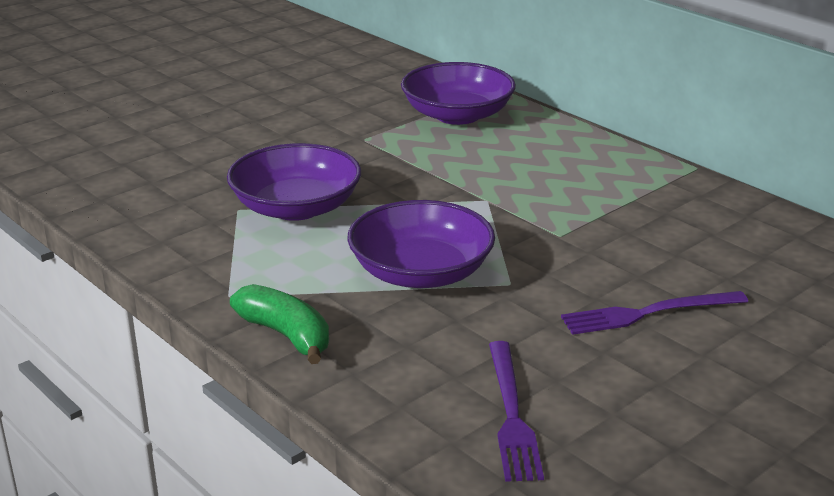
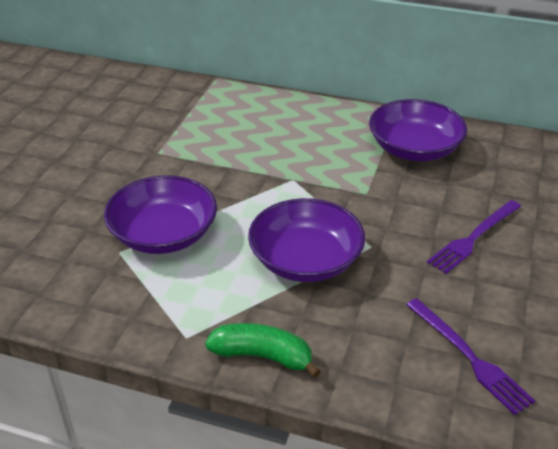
camera: 30 degrees left, 10 degrees up
(457, 115) = (206, 110): purple bowl -> purple bowl (414, 148)

